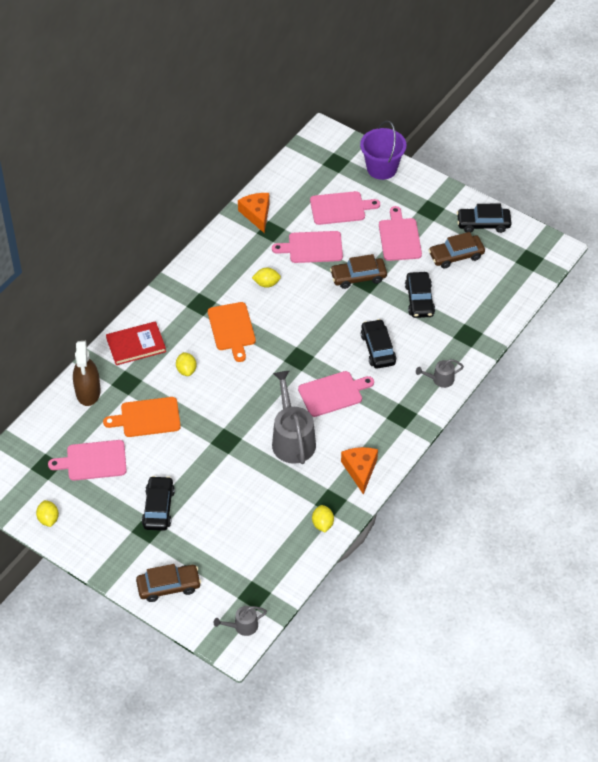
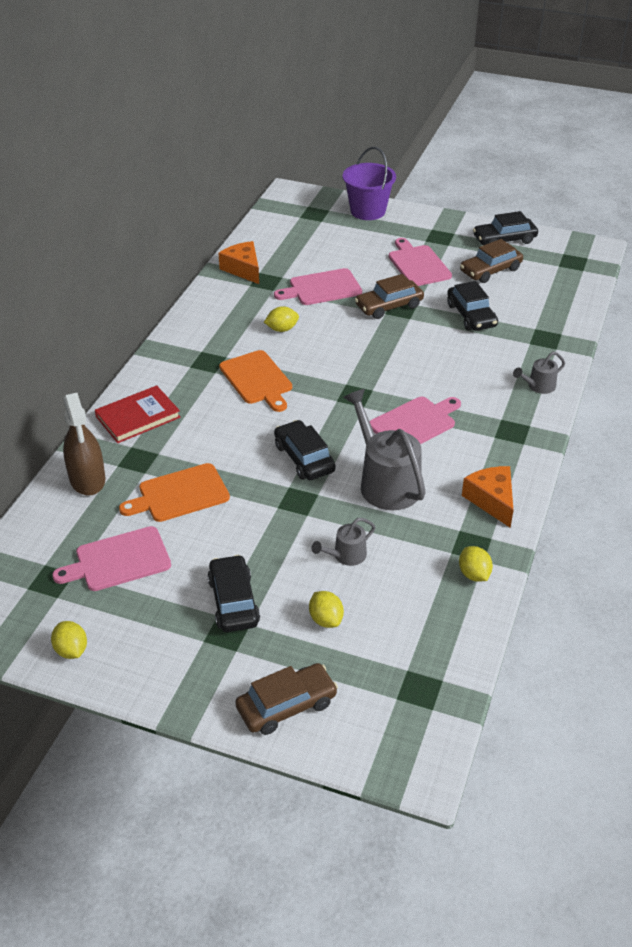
camera: 15 degrees left, 10 degrees down
(186, 370) = (214, 432): yellow lemon -> yellow lemon (326, 619)
(242, 626) = (421, 738): grey watering can -> grey watering can (346, 556)
(340, 208) = (338, 250): pink cutting board -> none
(378, 349) = (447, 369): black car -> black car (304, 458)

